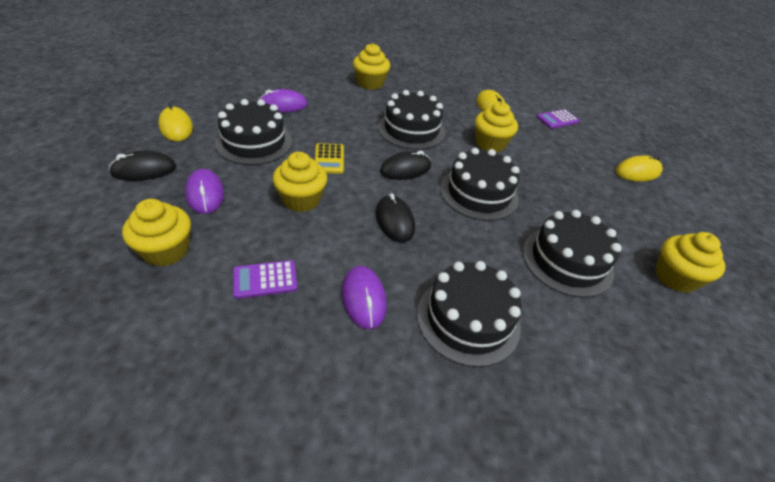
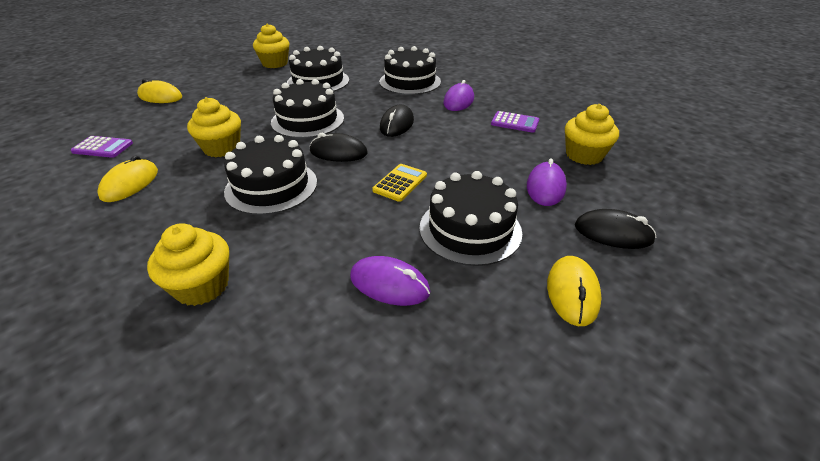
camera: 140 degrees left, 5 degrees down
(301, 200) = (457, 157): yellow cupcake -> none

